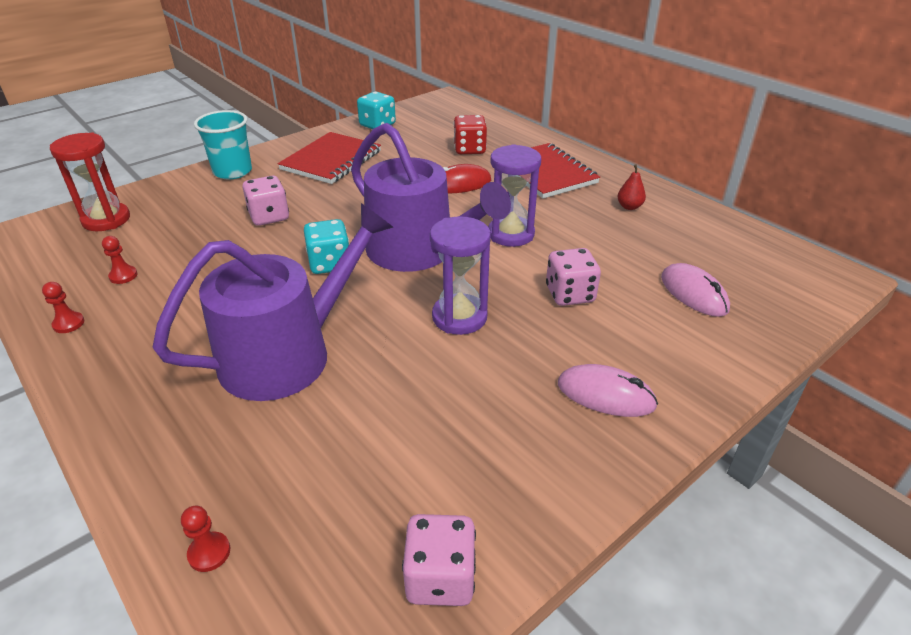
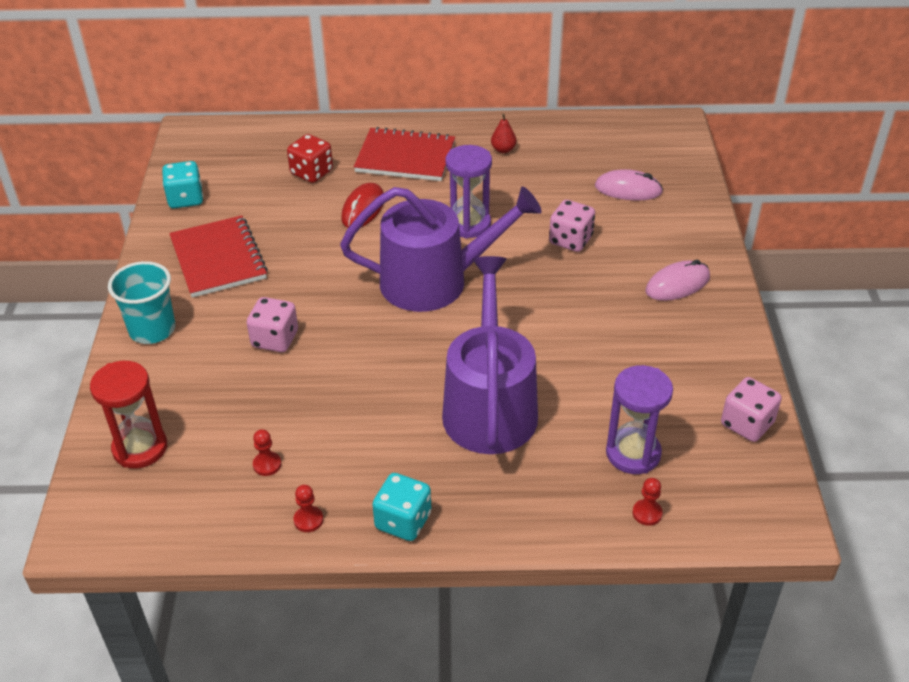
camera: 50 degrees left, 5 degrees up
(330, 264) = (395, 335): turquoise dice -> turquoise dice (403, 521)
(459, 317) = (539, 303): purple hourglass -> purple hourglass (633, 453)

